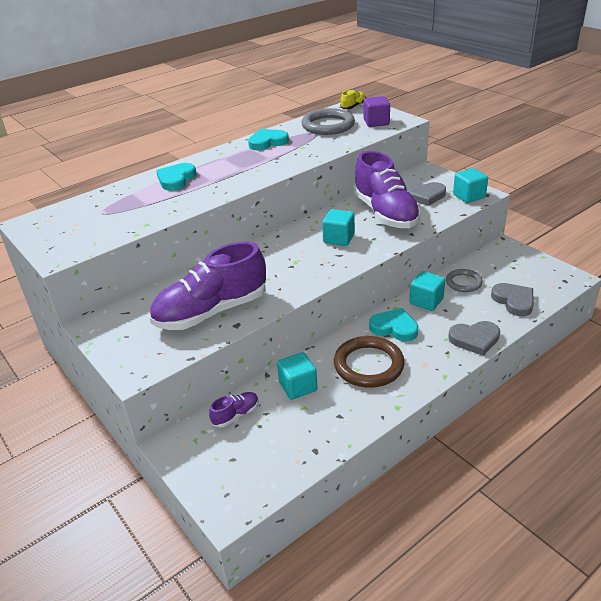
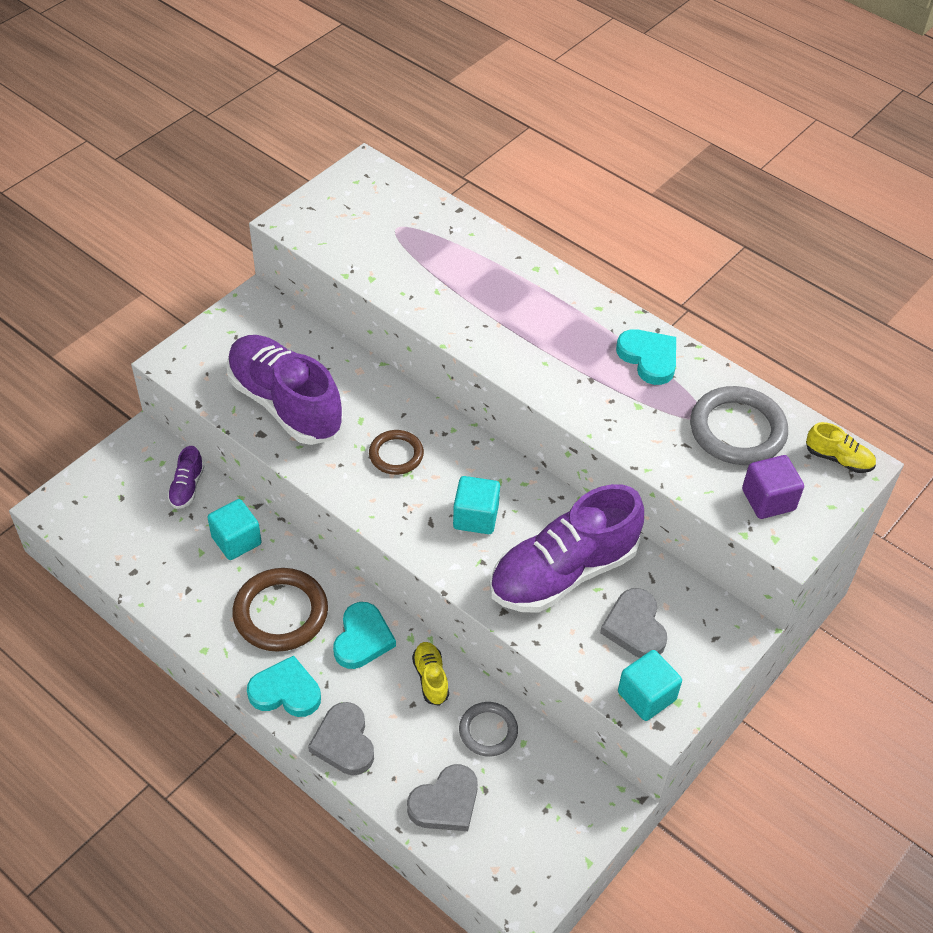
camera: 75 degrees right, 15 degrees up
(176, 179) = (500, 277): turquoise heart -> turquoise heart (285, 691)
(236, 415) = (187, 487): purple shoe -> purple shoe turned 60 degrees clockwise
(278, 265) = (396, 455): none -> brown ring
(426, 301) = (431, 678): turquoise cube -> yellow shoe

